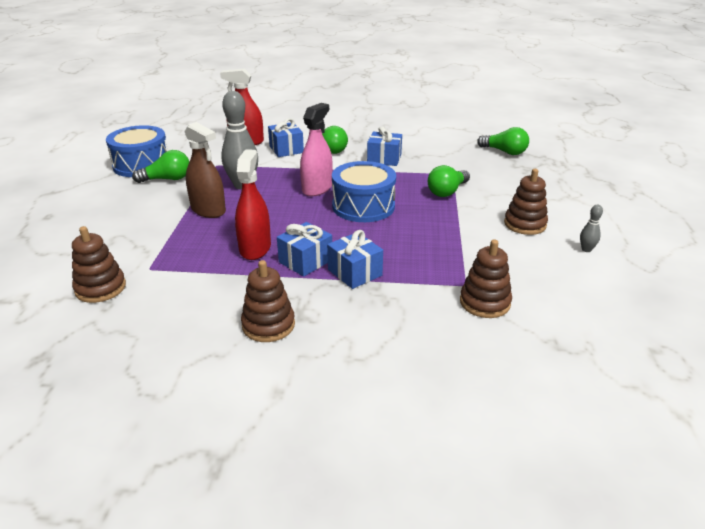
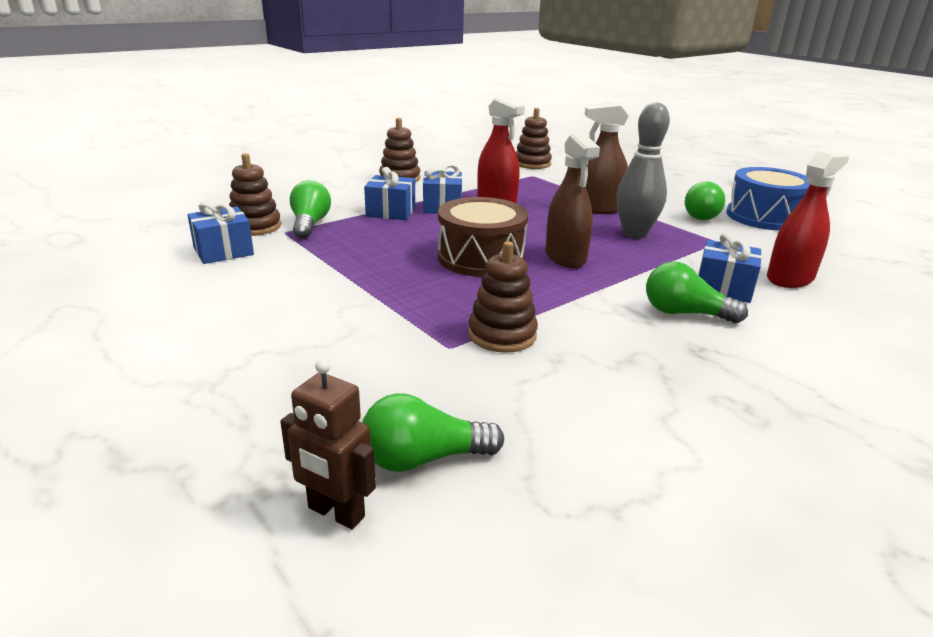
camera: 135 degrees right, 5 degrees down
(317, 188) = (565, 257): pink spray bottle -> brown spray bottle
(363, 206) = (481, 258): blue drum -> brown drum
(384, 159) = (587, 330): blue gift -> blue gift (223, 251)
(447, 191) = (415, 313): green light bulb -> green light bulb (310, 224)
(525, 224) = (262, 306): brown stacking toy -> brown stacking toy (502, 335)
(542, 151) = (335, 513): none -> brown robot
(586, 249) = (159, 302): grey bowling pin -> none

